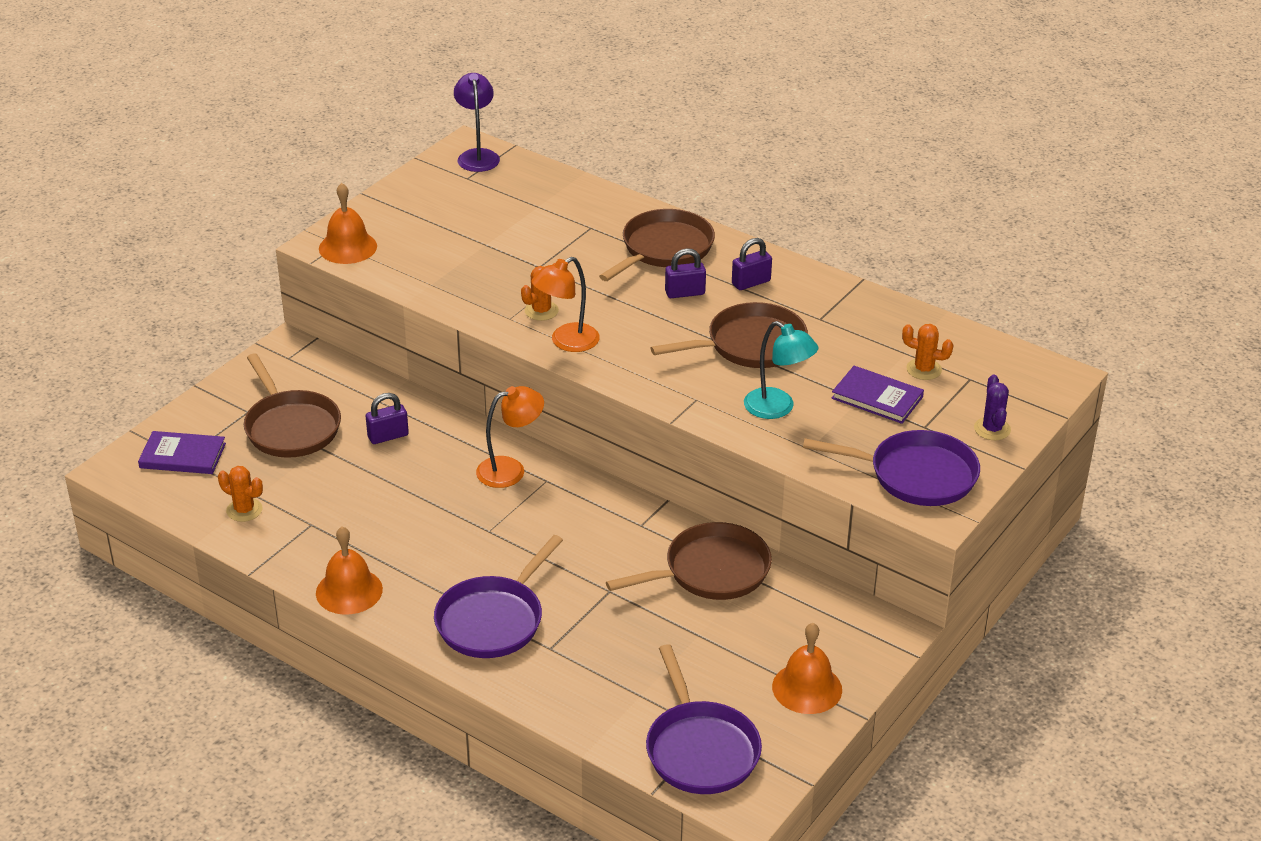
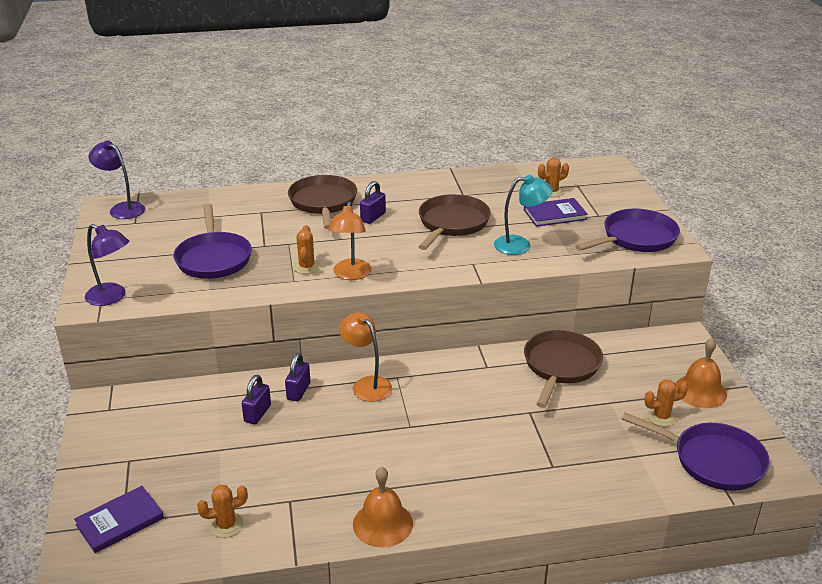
camera: 45 degrees left, 5 degrees down
(291, 427) = (178, 450): brown pan -> none
(348, 247) = (112, 297): orange bell -> purple lamp
(493, 620) = (497, 475): purple pan -> purple pan (213, 258)
(510, 470) = (367, 384): orange lamp -> orange lamp turned 60 degrees counterclockwise
(723, 681) = (661, 417): none -> orange cactus
(751, 282) = (399, 196): purple padlock -> purple padlock (298, 391)
(992, 429) = (626, 200): purple cactus -> none

